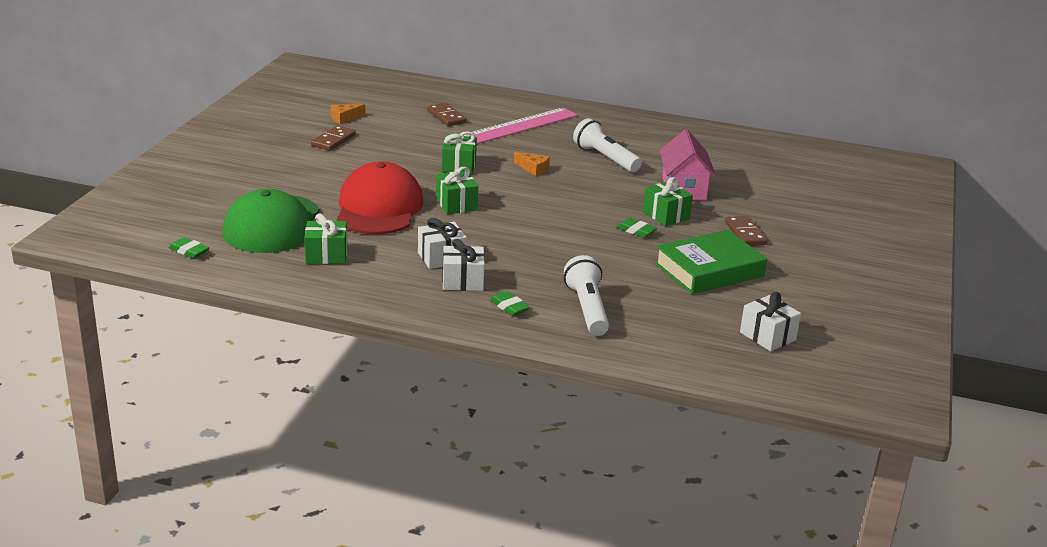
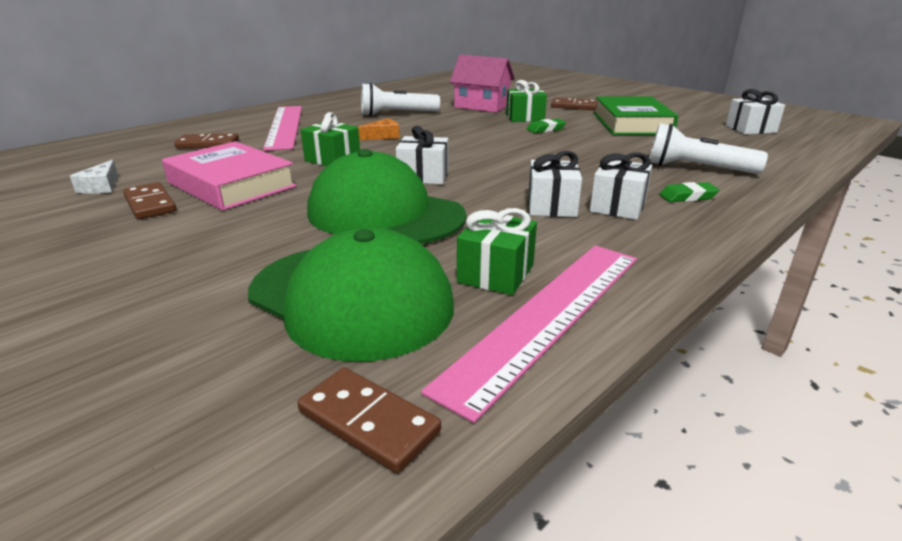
camera: 60 degrees left, 0 degrees up
(189, 251) = (368, 422): green eraser -> brown domino
(292, 275) = (548, 316): none -> pink ruler
(344, 118) = (101, 187): orange cheese -> white cheese
(378, 208) = (385, 214): red cap -> green cap
(381, 151) = (231, 185): none -> pink book
(456, 204) = (423, 176): green gift -> white gift

